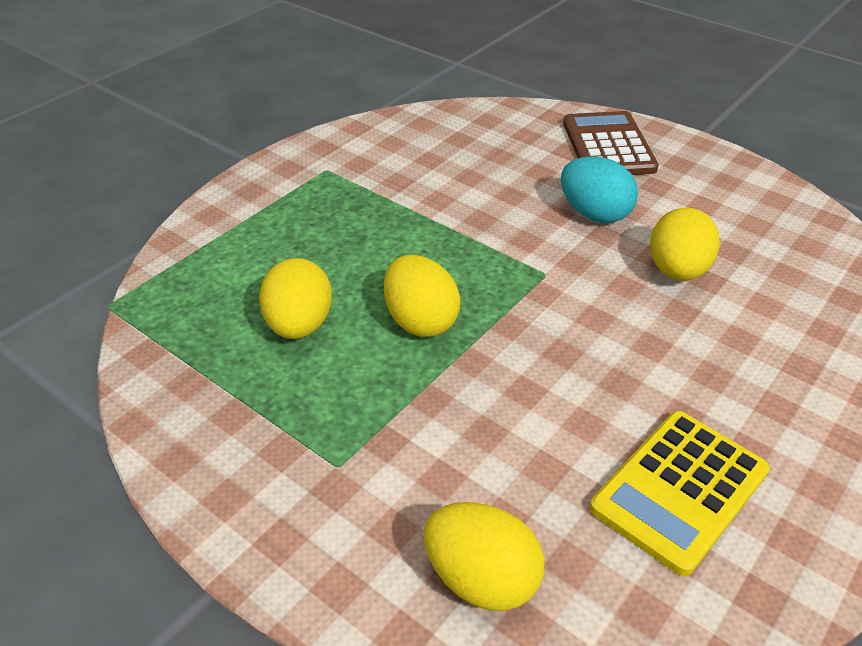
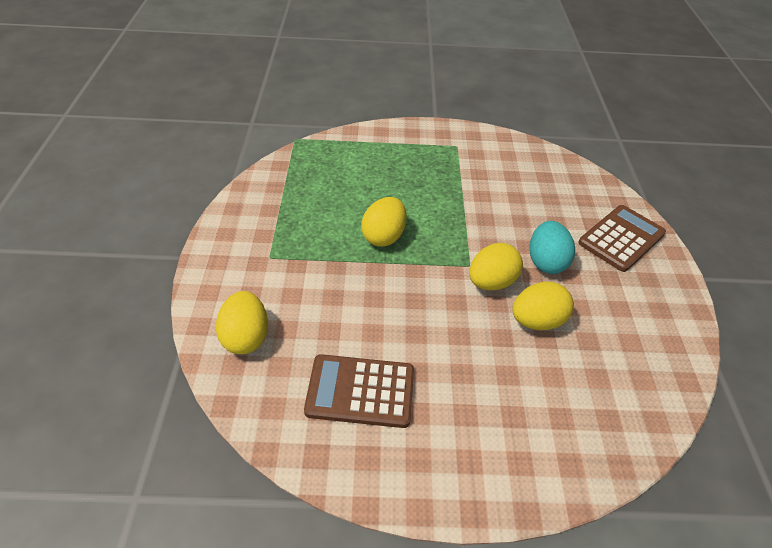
camera: 50 degrees right, 5 degrees up
(299, 325) = (340, 199): yellow egg -> yellow egg (491, 282)
(679, 490) = (360, 391): yellow calculator -> brown calculator

